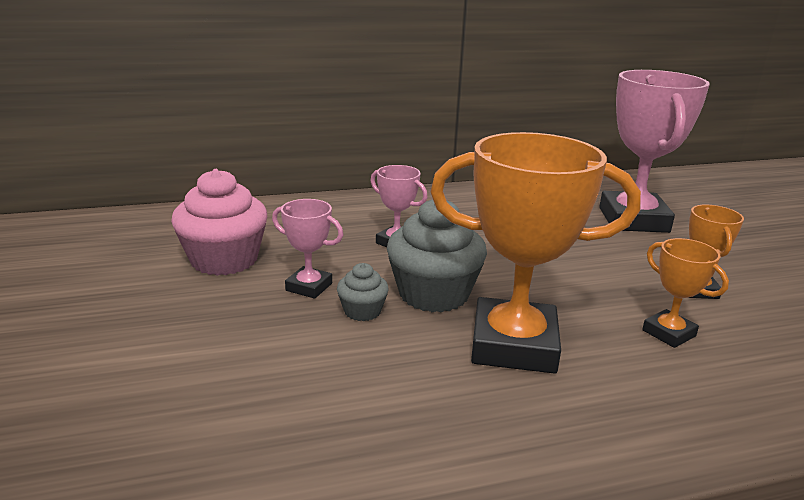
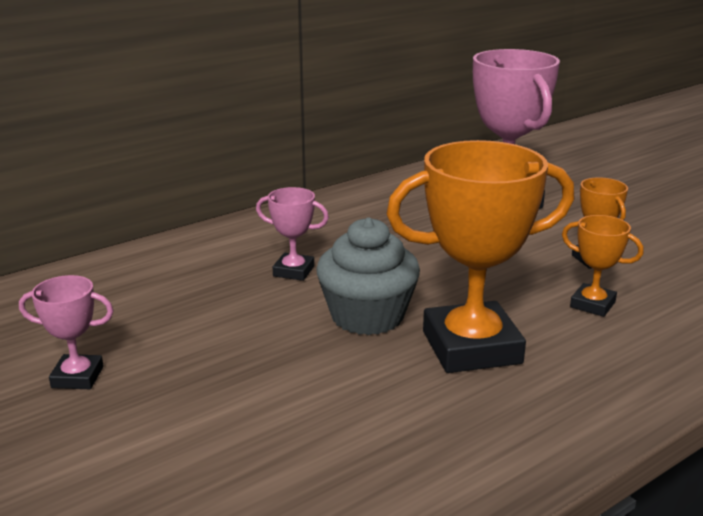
camera: 20 degrees left, 0 degrees up
(224, 260) = (123, 329): pink cupcake -> none
(309, 287) = (238, 337): pink trophy -> pink trophy (77, 377)
(362, 311) = (310, 349): grey cupcake -> none

